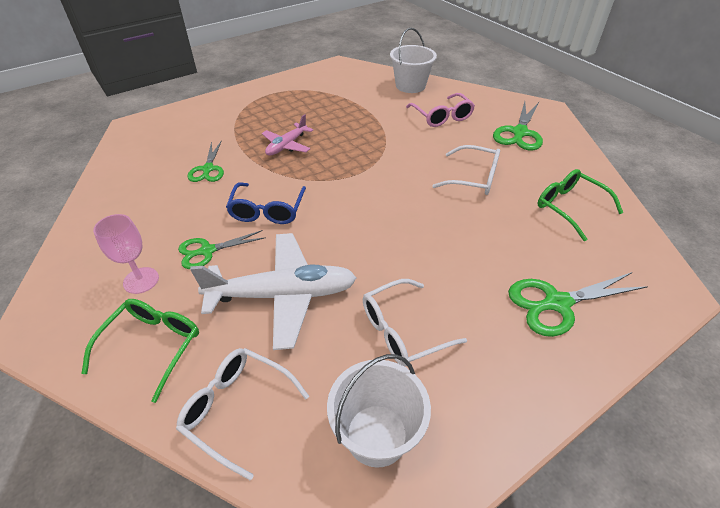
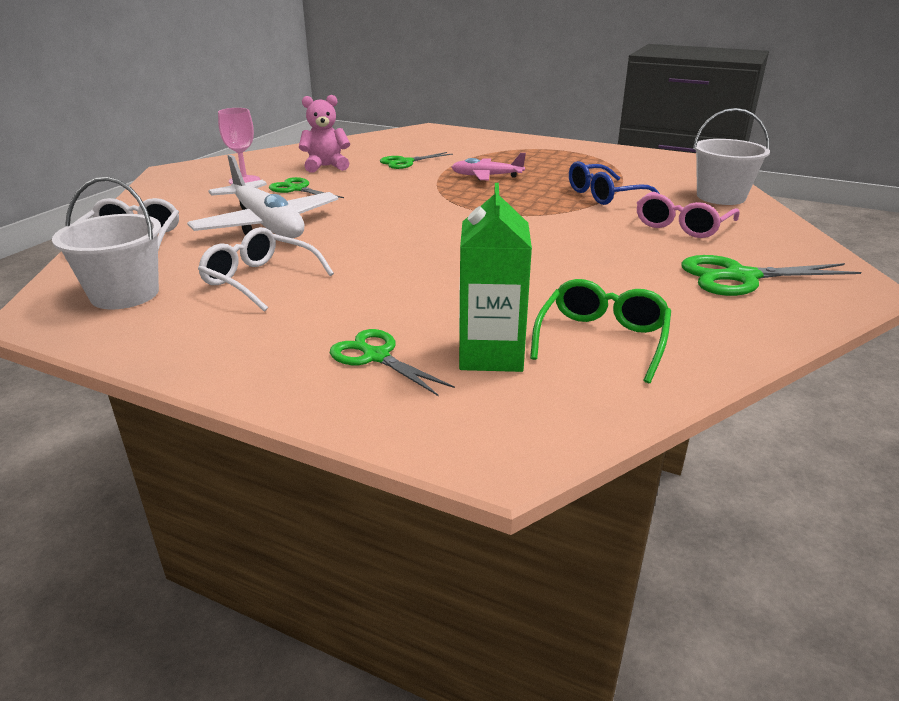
camera: 60 degrees right, 15 degrees down
(152, 346) = (180, 201): green glasses -> none
(164, 215) = (326, 166): none -> pink teddy bear
(267, 211) = (374, 194): blue glasses -> blue glasses (604, 195)
(474, 178) = (571, 267): white glasses -> none
(557, 303) = (376, 356): green scissors -> green scissors, size x0.67
(572, 254) = (491, 354): none -> green carton

